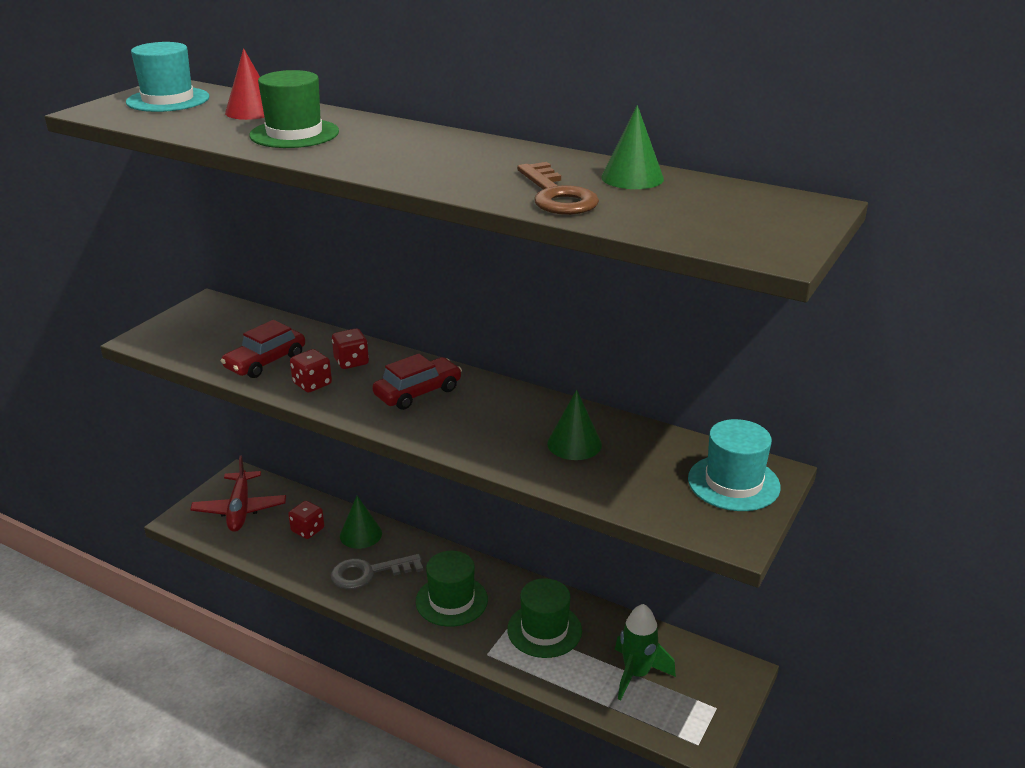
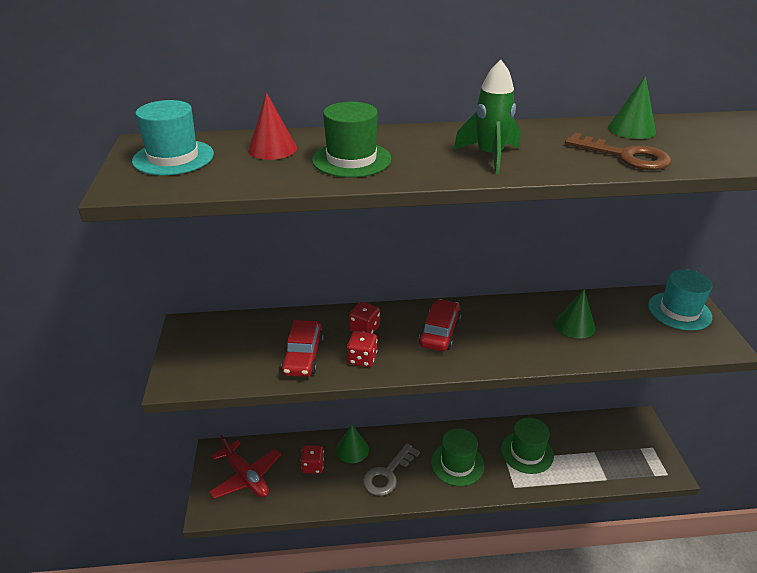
camera: 35 degrees left, 5 degrees up
(636, 674) = (599, 451): green rocket -> green rocket (489, 156)

